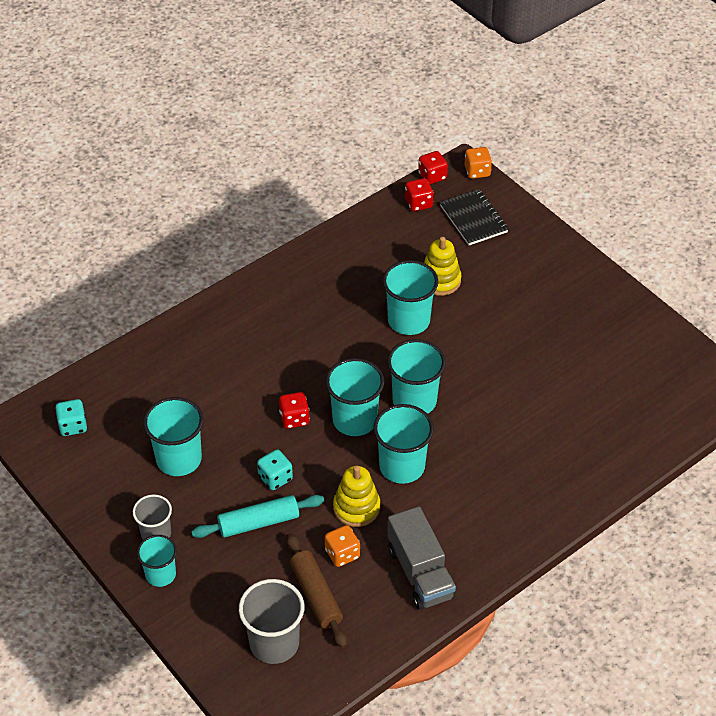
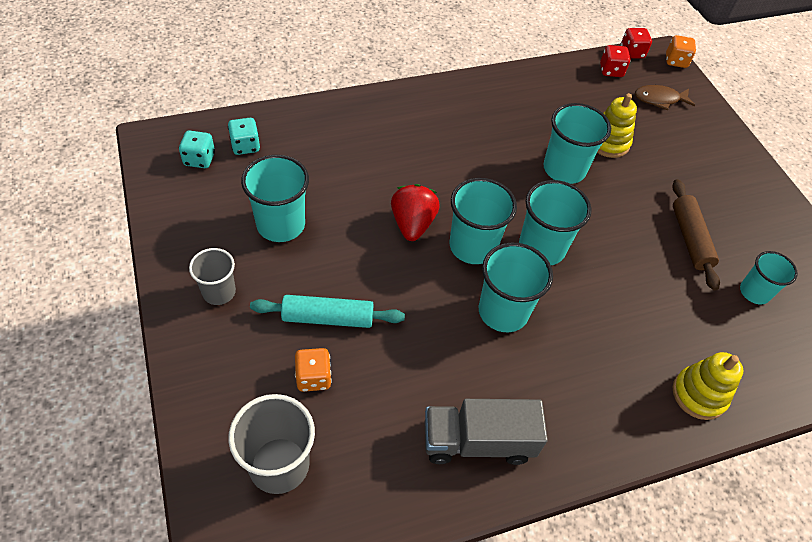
camera: 15 degrees right, 5 degrees up
(160, 574) = (200, 337): turquoise cup -> turquoise cup (754, 292)
(275, 478) = (366, 277): turquoise dice -> turquoise dice (245, 146)
(294, 418) = (412, 224): red dice -> red strawberry
(316, 595) = (350, 424): brown rolling pin -> brown rolling pin (690, 239)
(342, 554) = (400, 386): orange dice -> orange dice (313, 377)
(356, 507) = (437, 339): yellow stacking toy -> yellow stacking toy (699, 394)
(420, 573) = (478, 441): grey truck -> grey truck turned 90 degrees clockwise
(473, 219) = (659, 99): black notebook -> brown fish

